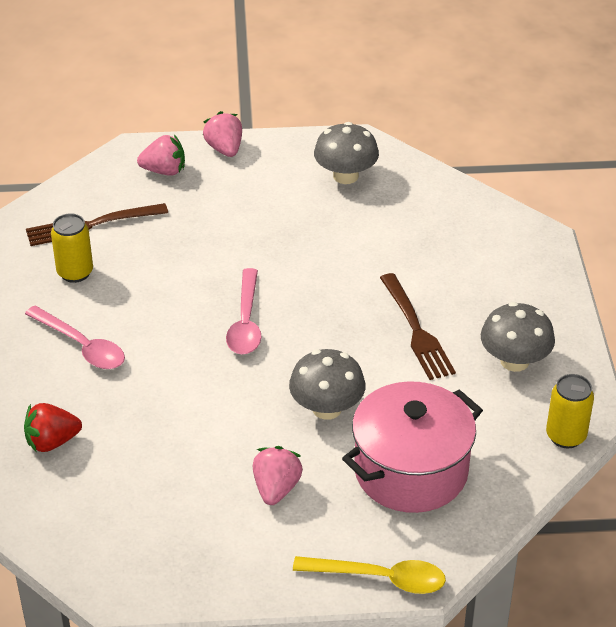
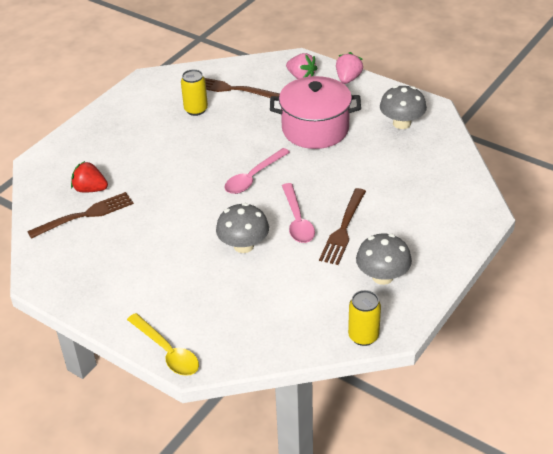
camera: 40 degrees right, 0 degrees up
(81, 346) = (157, 149): pink spoon -> pink spoon (297, 220)
(85, 477) = (85, 215): none -> brown fork
(276, 488) = (169, 273): pink strawberry -> none
(411, 471) = (250, 304): pink pot -> pink pot (315, 129)

